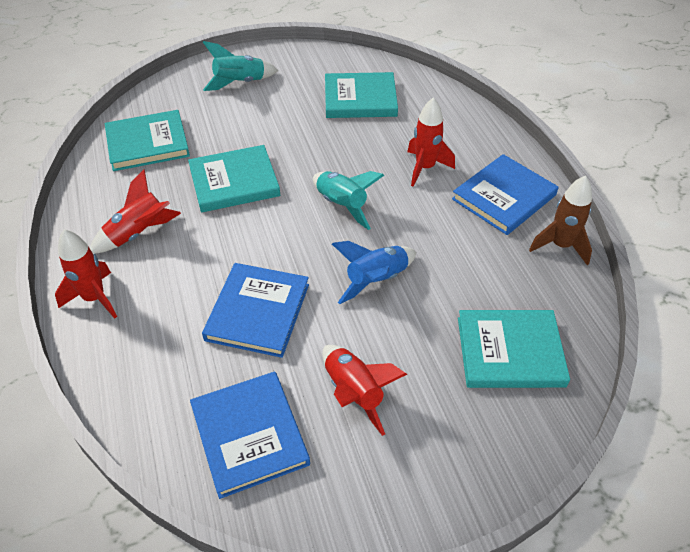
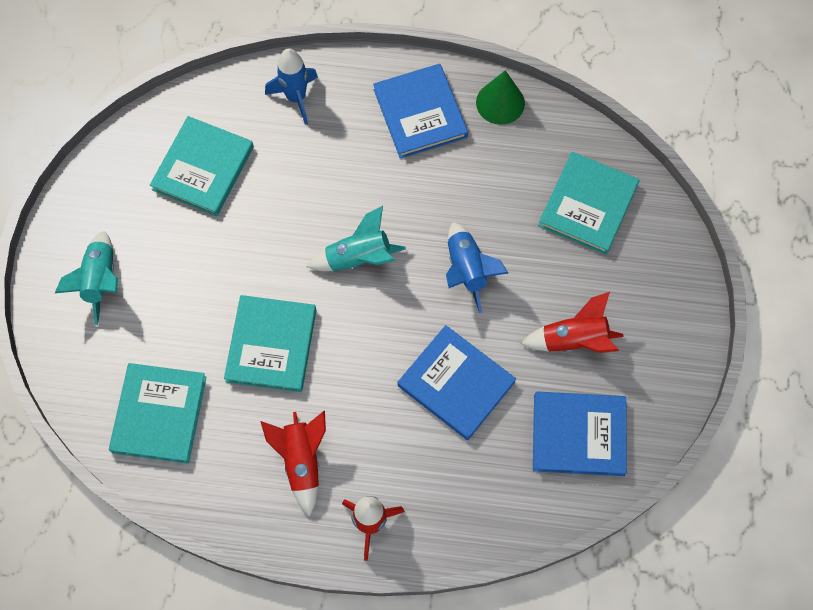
camera: 65 degrees left, 20 degrees up
(425, 168) = (345, 160): red rocket -> none
(456, 124) = (296, 98): none -> blue rocket
(560, 246) = (500, 102): brown rocket -> green cone

